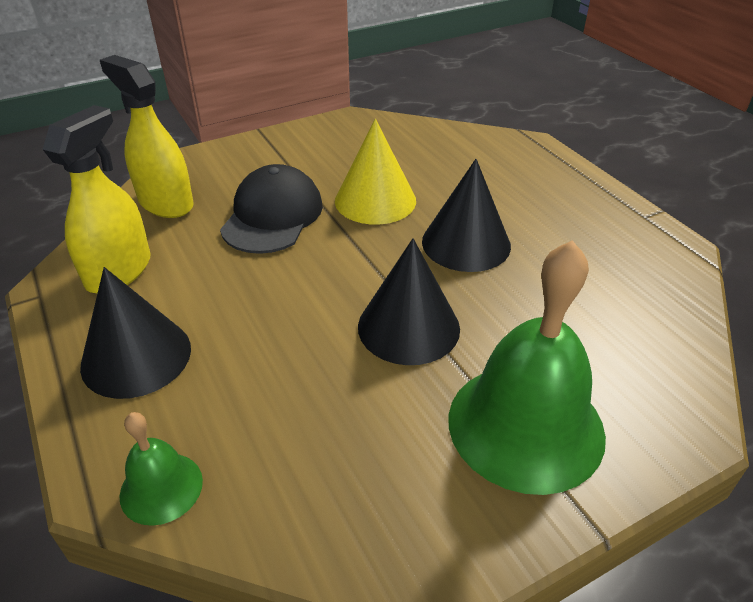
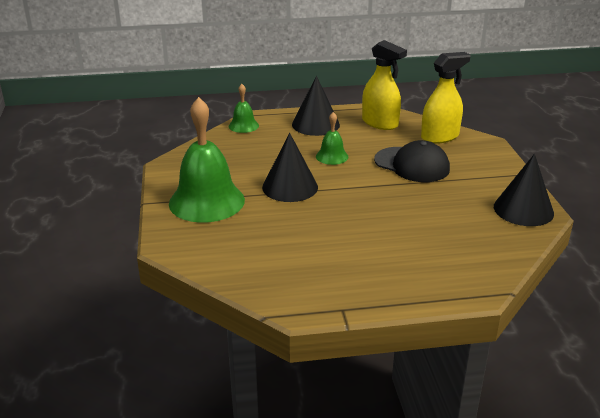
camera: 110 degrees right, 10 degrees down
(275, 302) = (332, 156): none -> green bell
(375, 200) = (415, 200): yellow cone -> none
(466, 243) = (350, 221): black cone -> black cone (523, 210)

